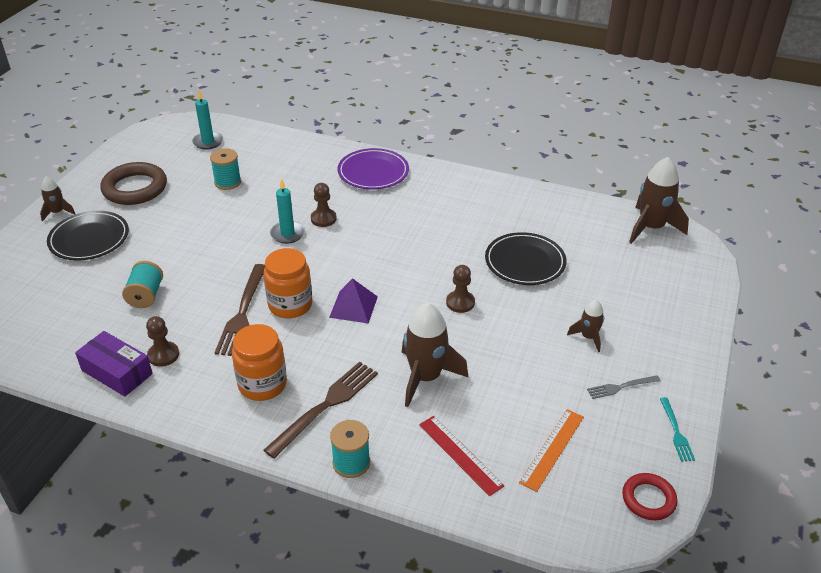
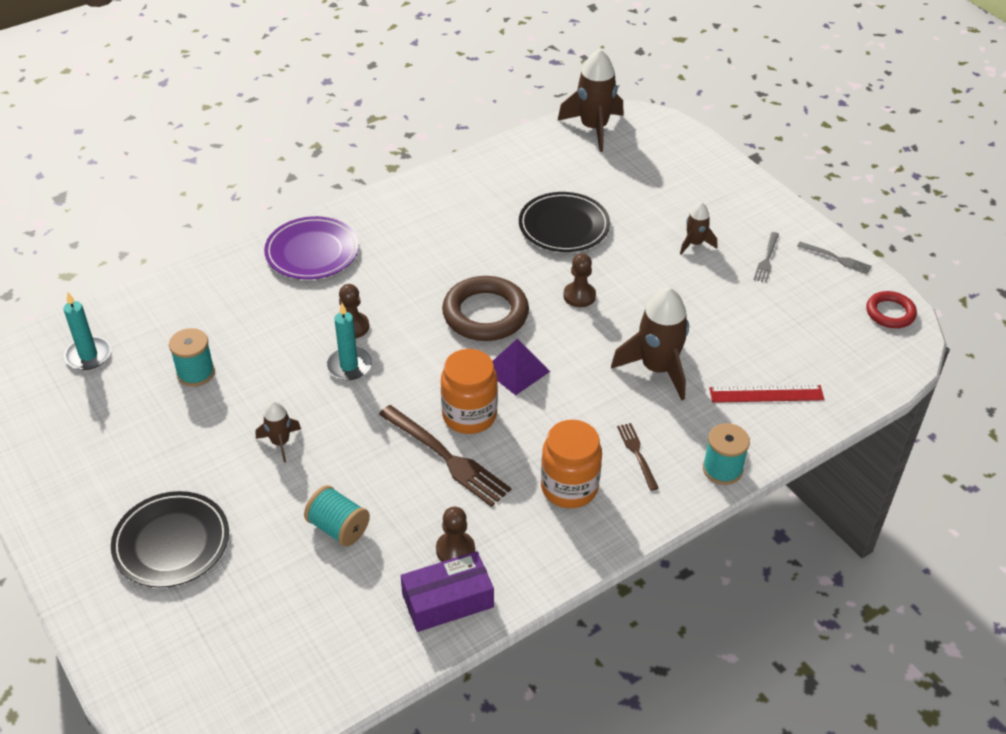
camera: 55 degrees left, 5 degrees up
(57, 212) = (77, 555): brown rocket -> brown rocket (280, 442)
(135, 188) = (110, 460): brown ring -> brown ring (485, 314)
(326, 405) = (637, 453): brown fork -> brown fork, size x0.53
(552, 449) = (802, 336): orange ruler -> none
(676, 432) = (837, 258): turquoise fork -> grey fork

